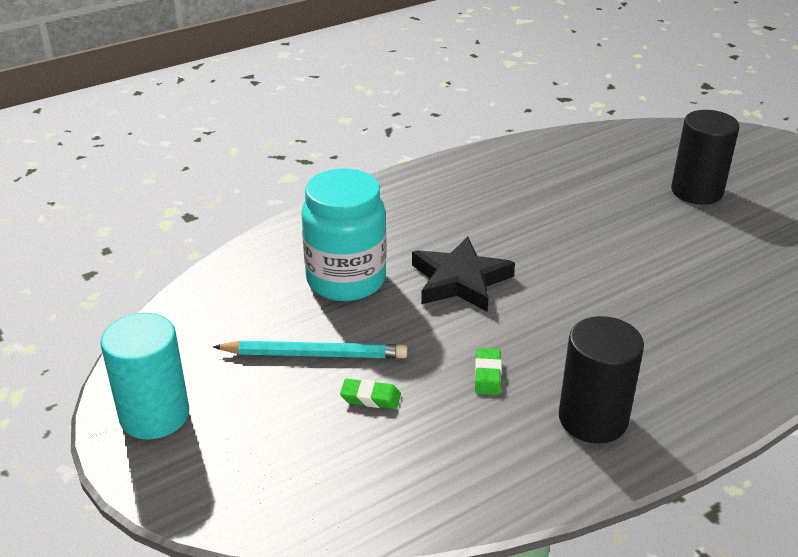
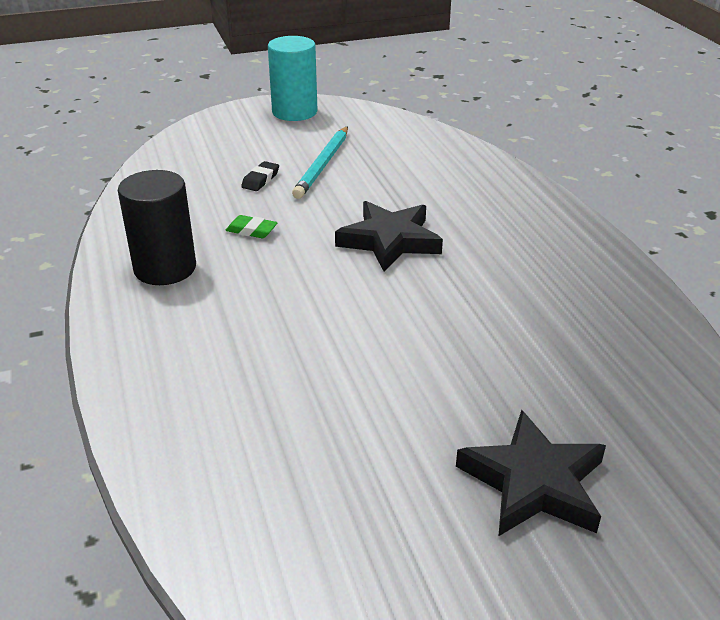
camera: 105 degrees right, 0 degrees up
(346, 280) = (414, 187): turquoise jar -> none
(370, 398) = (260, 180): green eraser -> black eraser
(696, 191) = (533, 482): black cylinder -> black star

